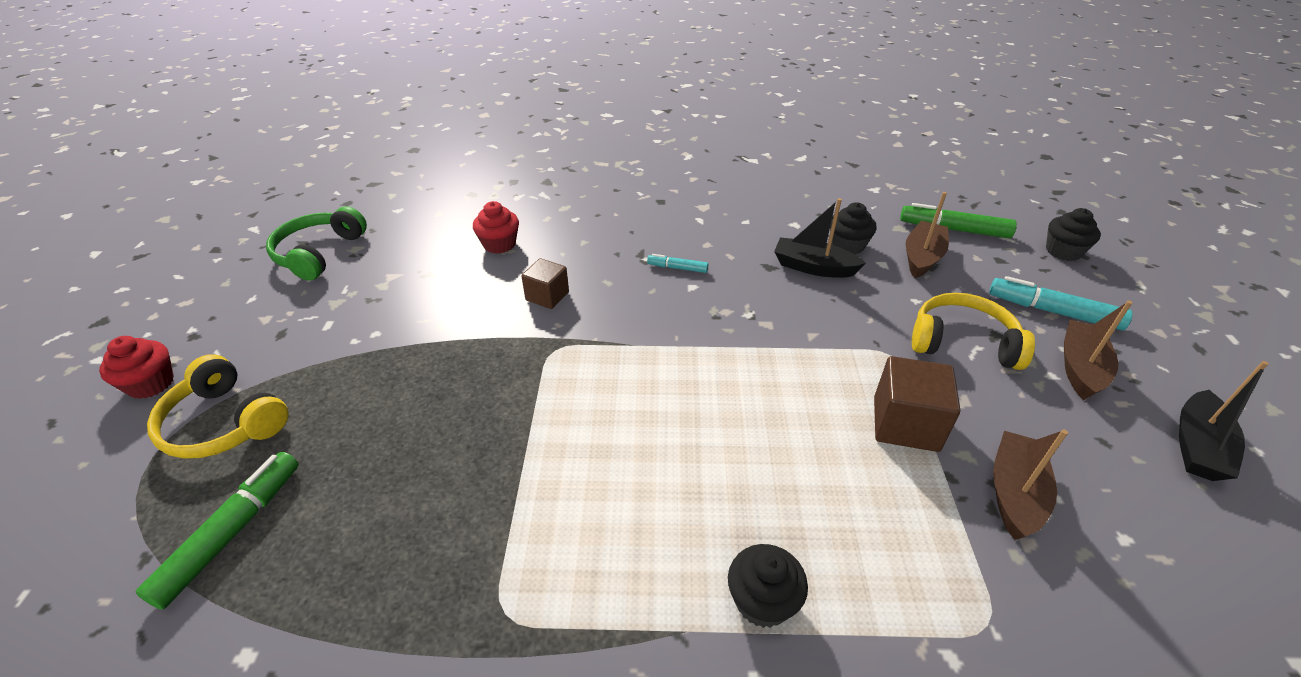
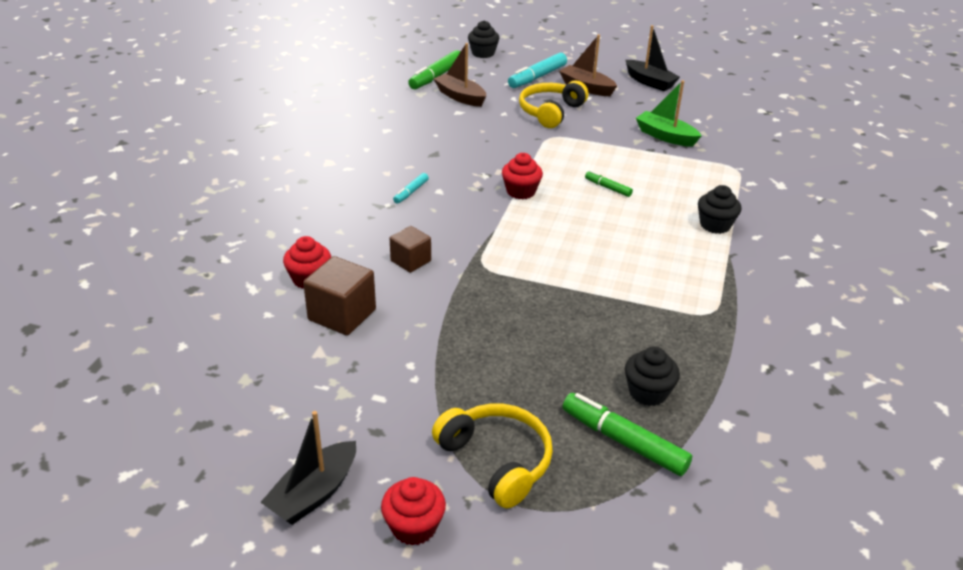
camera: 75 degrees left, 5 degrees down
(224, 423) = (497, 460): yellow headphones -> yellow headphones turned 90 degrees counterclockwise
(319, 253) = (235, 409): green headphones -> none
(729, 351) = (521, 191): none -> red cupcake
(793, 438) = (608, 188): none -> green marker
(813, 267) = (446, 137): black boat -> black boat (314, 493)
(847, 245) = (428, 118): black cupcake -> black cupcake (648, 392)
(905, 424) = (609, 150): brown cube -> brown cube (342, 315)
(1014, 493) = (665, 136): brown boat -> green boat

